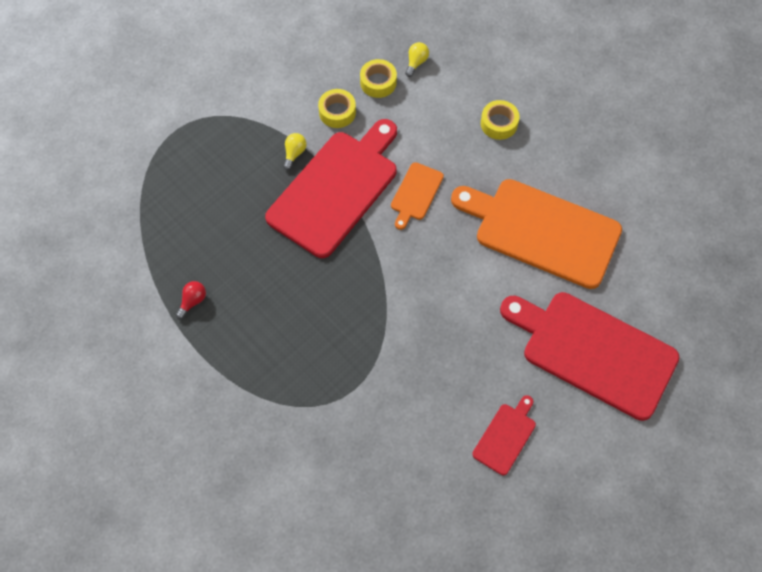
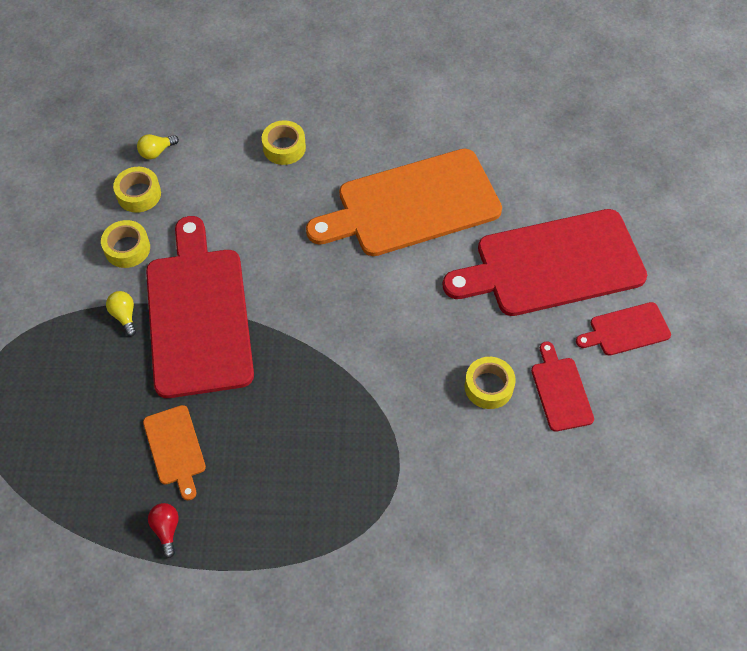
camera: 45 degrees left, 5 degrees down
(415, 193) = (274, 260): orange cutting board -> orange cutting board (175, 448)
(416, 62) = (156, 152): yellow light bulb -> yellow light bulb turned 105 degrees counterclockwise
(462, 391) = (488, 386): none -> yellow tape
(595, 439) = (626, 330): none -> red cutting board

